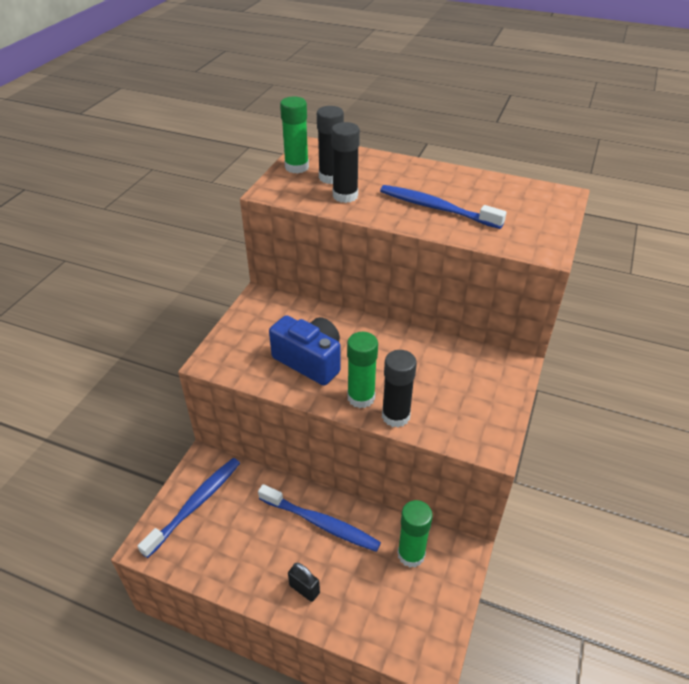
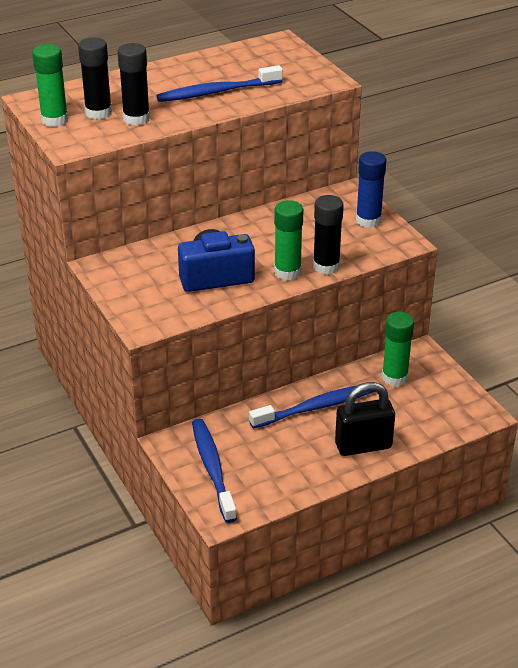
camera: 50 degrees left, 5 degrees down
(304, 589) = (363, 445): black padlock -> black padlock, size x1.83
(492, 403) = (368, 220): none -> blue glue stick

